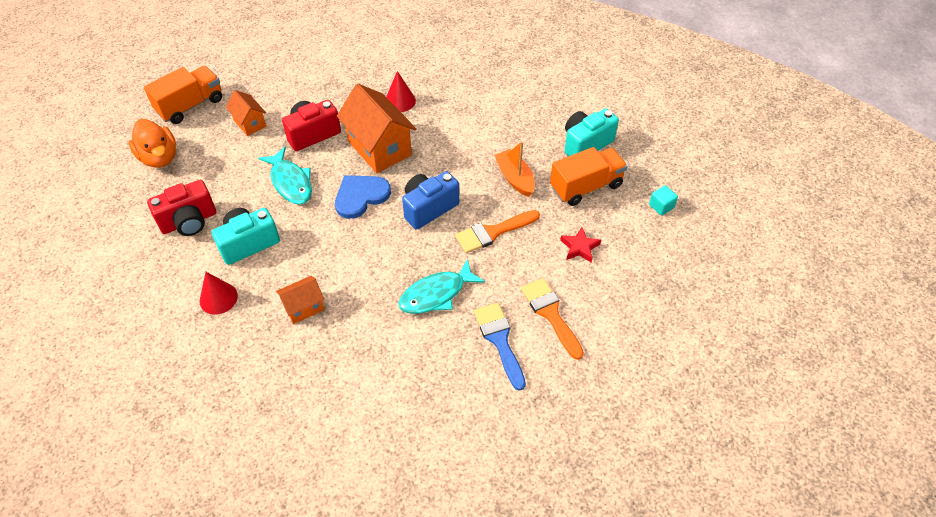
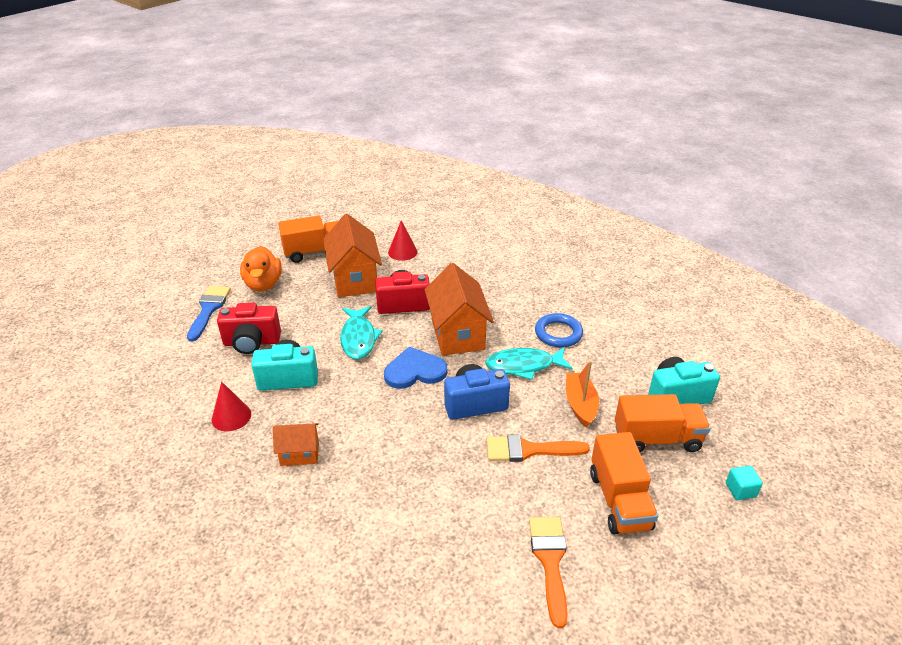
camera: 25 degrees right, 15 degrees down
(250, 123) = (354, 279): orange house -> orange house, size x1.87
(400, 101) = (500, 300): red cone -> red cone (402, 252)
(436, 294) = (435, 490): turquoise fish -> turquoise fish (523, 366)
(466, 118) = (558, 333): none -> blue ring
(500, 340) = (477, 567): blue brush -> blue brush (209, 309)
(579, 247) = (619, 500): red star -> orange truck

